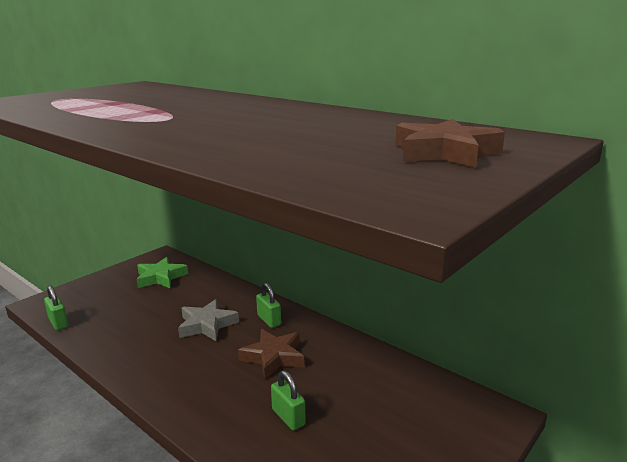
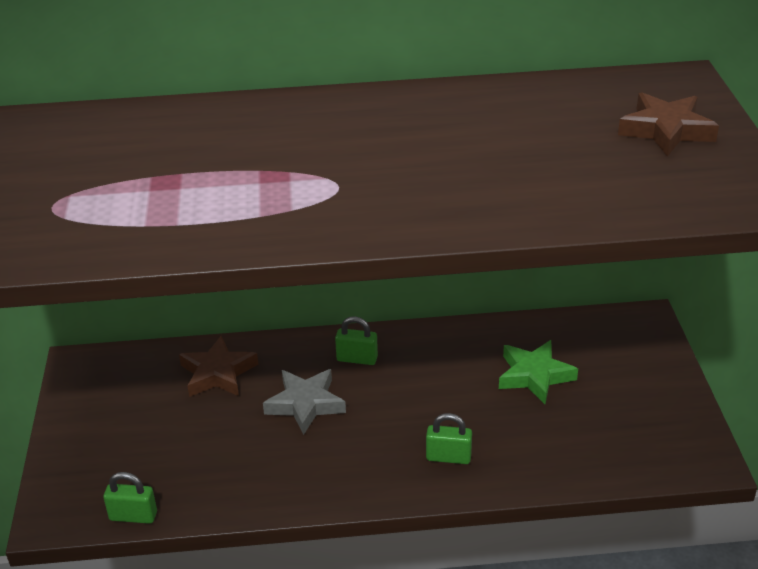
camera: 45 degrees left, 15 degrees up
(160, 277) = (141, 390): green star -> green star (534, 375)
(273, 357) = (423, 390): brown star -> brown star (218, 373)
(288, 417) = (517, 427): green padlock -> green padlock (448, 457)

